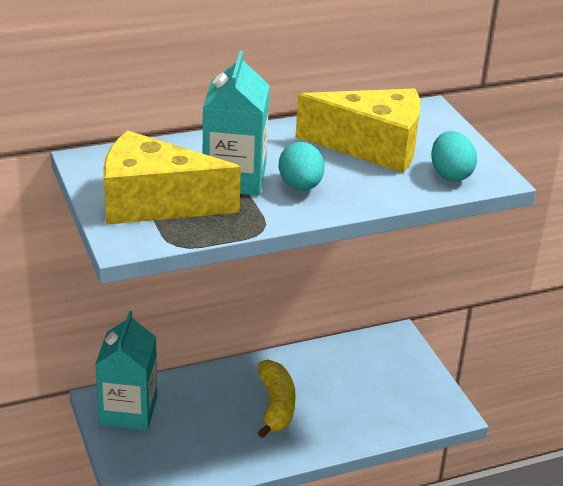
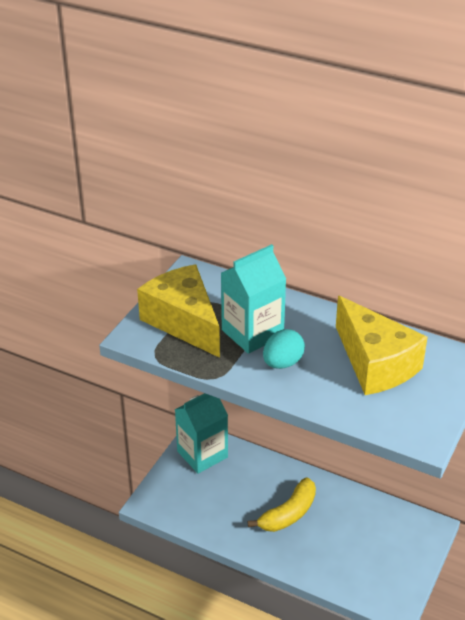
camera: 50 degrees right, 5 degrees up
(450, 174) = (396, 417): turquoise egg -> none

